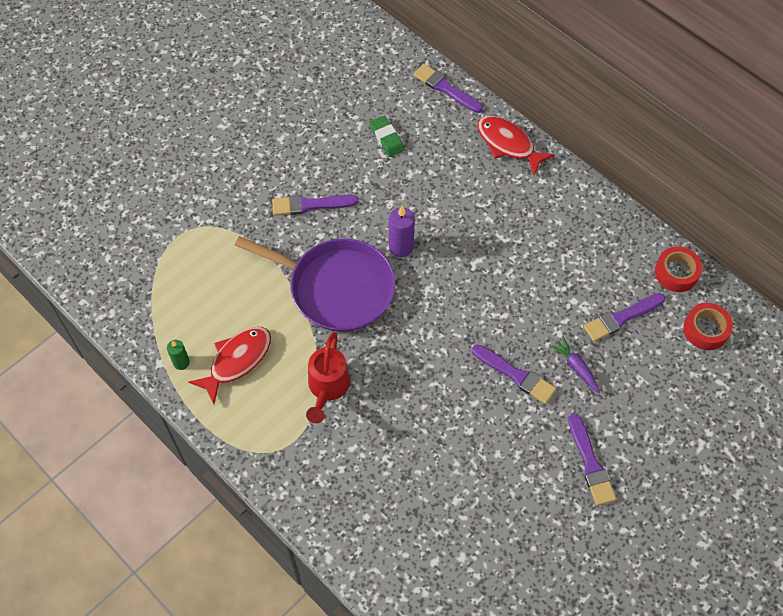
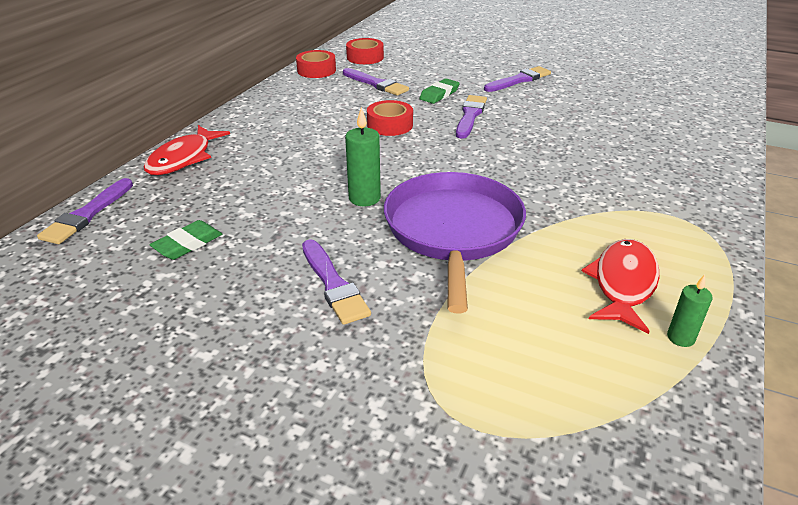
camera: 110 degrees left, 25 degrees down
(237, 361) = (623, 284): red fish -> red fish turned 90 degrees clockwise
(327, 388) = (585, 207): red watering can -> none
(401, 247) = (364, 198): purple candle -> green candle
(518, 300) = (390, 125): none -> red tape
(576, 367) = (439, 94): purple carrot -> green eraser

